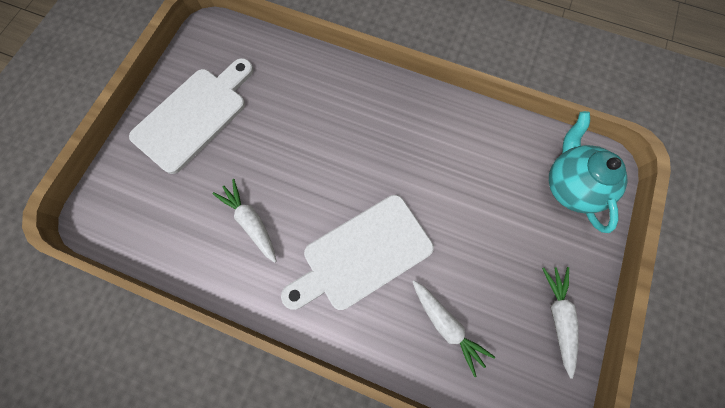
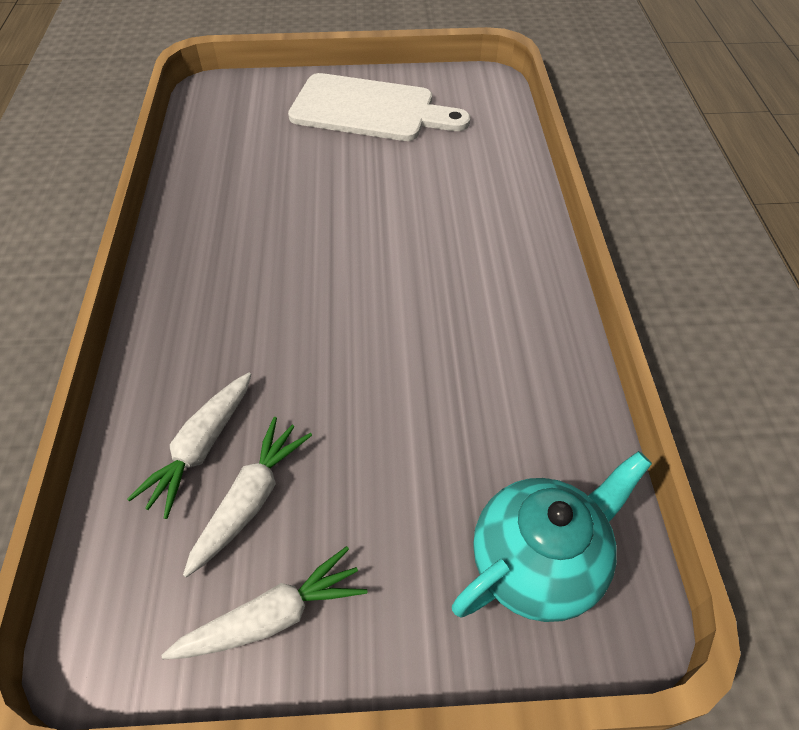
camera: 65 degrees right, 20 degrees down
(251, 222) = (263, 198): white carrot -> white carrot (251, 500)
(362, 254) = (268, 315): white cutting board -> none

